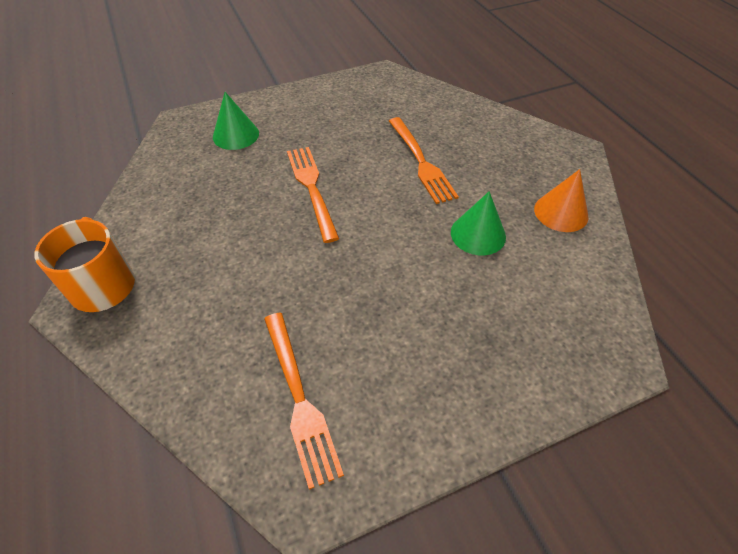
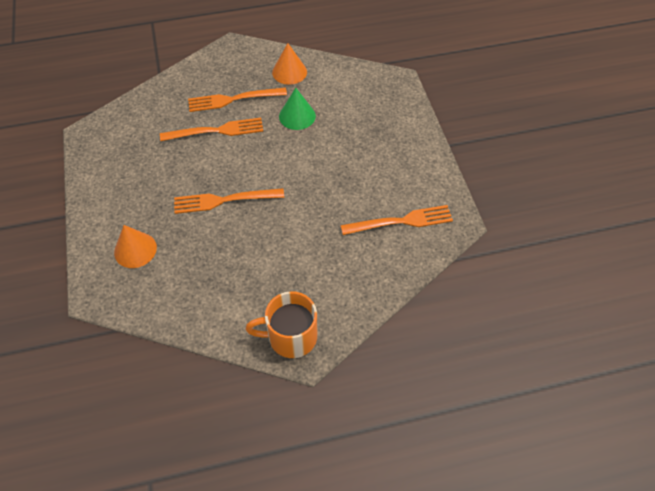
camera: 80 degrees left, 5 degrees up
(236, 135) = (135, 250): green cone -> orange cone
(480, 166) = (233, 100): none -> orange fork

